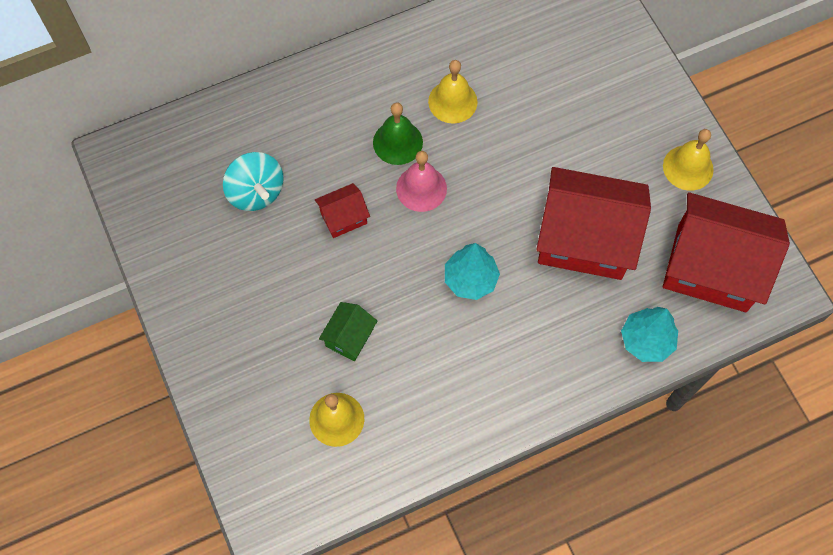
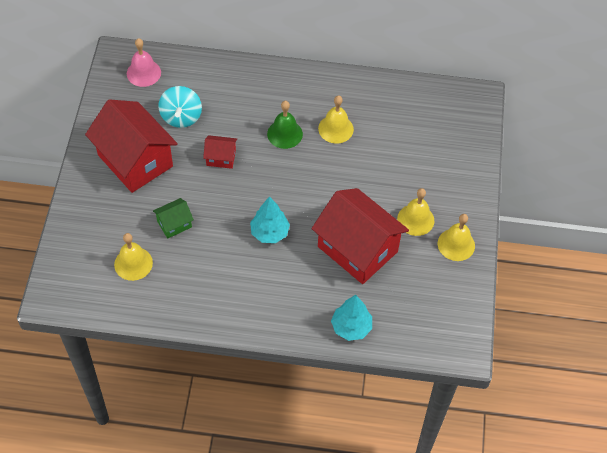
camera: 30 degrees right, 10 degrees down
(421, 188) = (279, 166): pink bell -> pink bell (143, 73)
(623, 163) = (415, 219): none -> yellow bell
(711, 268) = (426, 310): red house -> red house (135, 160)

